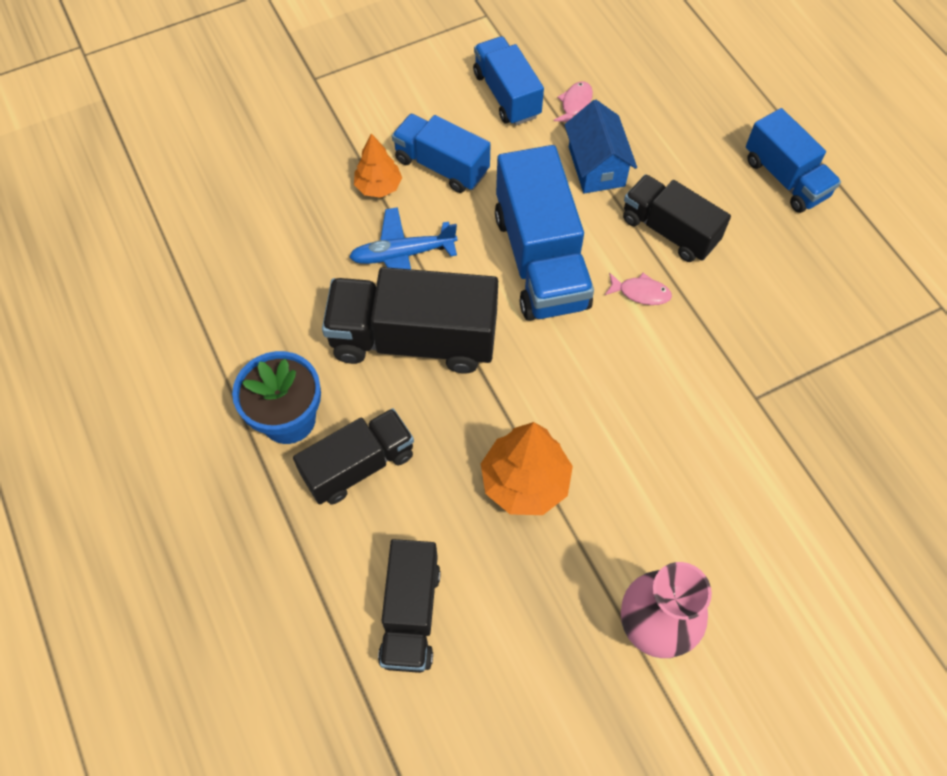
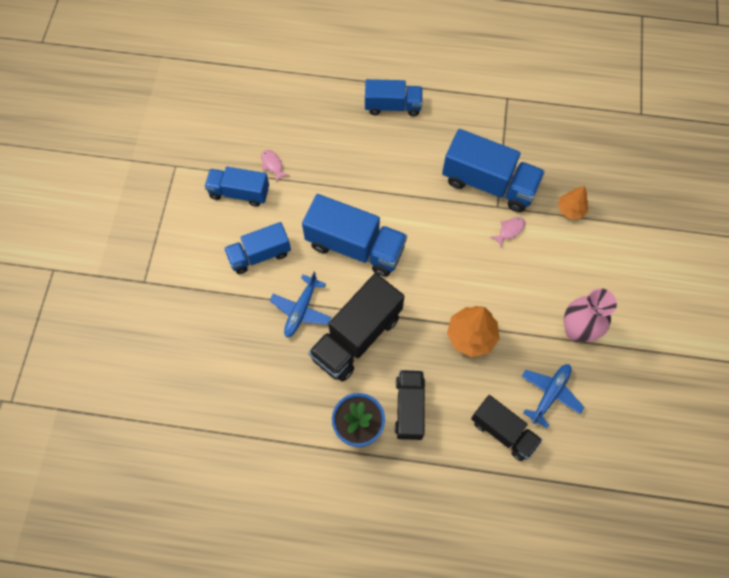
camera: 55 degrees left, 5 degrees up
(379, 187) = (248, 294): orange tree -> orange tree (570, 210)
(517, 649) = (550, 394): none -> blue plane
(596, 166) = (319, 182): blue house -> none
(641, 292) = (408, 214): pink fish -> pink fish (509, 230)
(669, 231) = (383, 177): black truck -> none
(781, 364) = (488, 183): none -> blue truck

